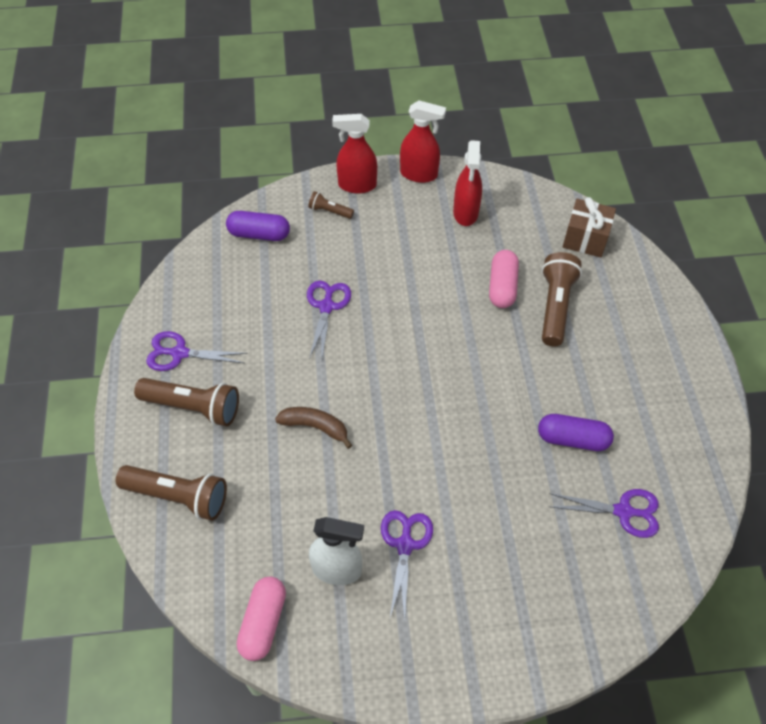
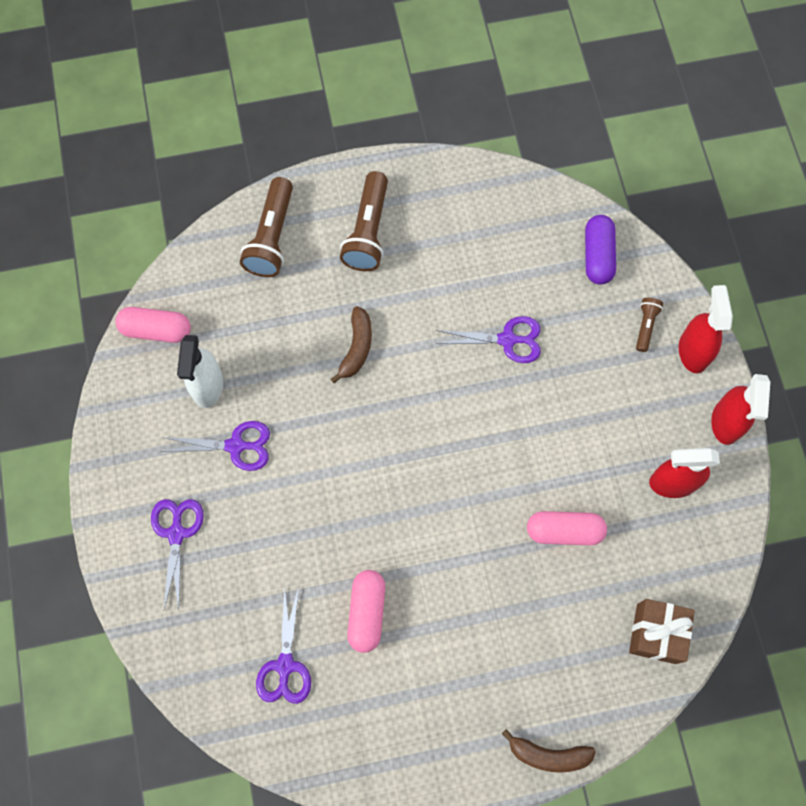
camera: 85 degrees right, 15 degrees up
(179, 353) = (429, 207): purple scissors -> purple scissors (176, 533)
(555, 306) = (544, 594): brown flashlight -> none
(572, 439) = (367, 612): purple capsule -> pink capsule
(684, 318) = (548, 755): none -> brown banana

